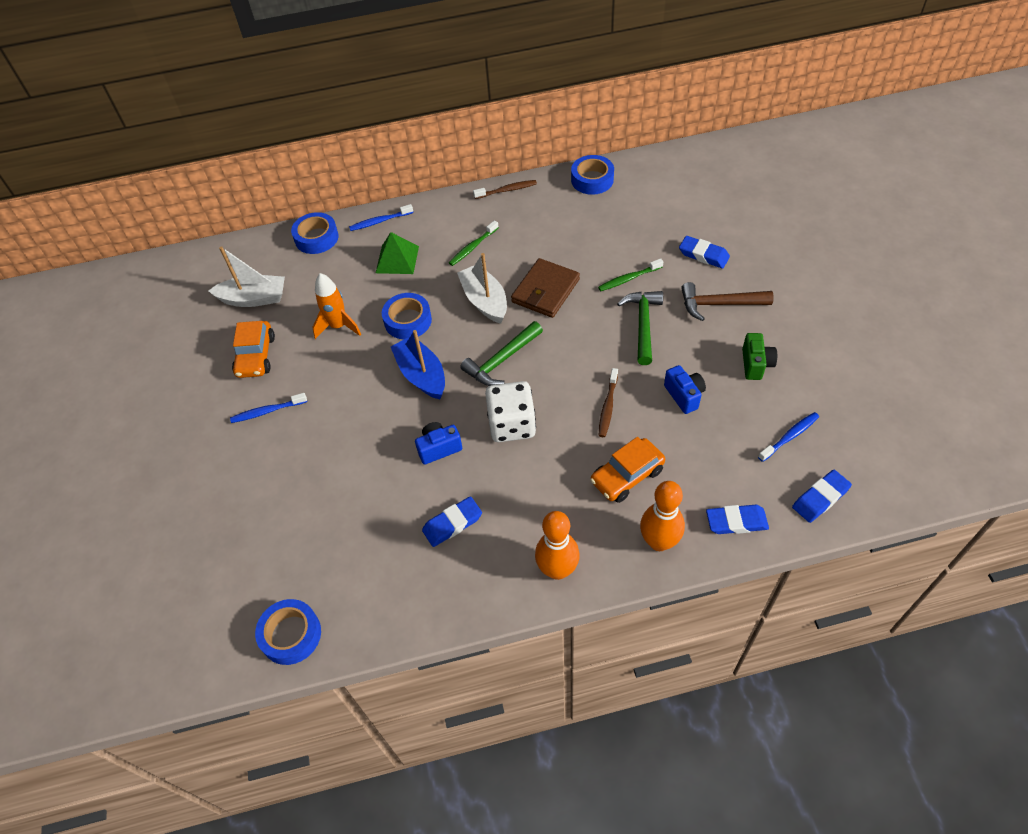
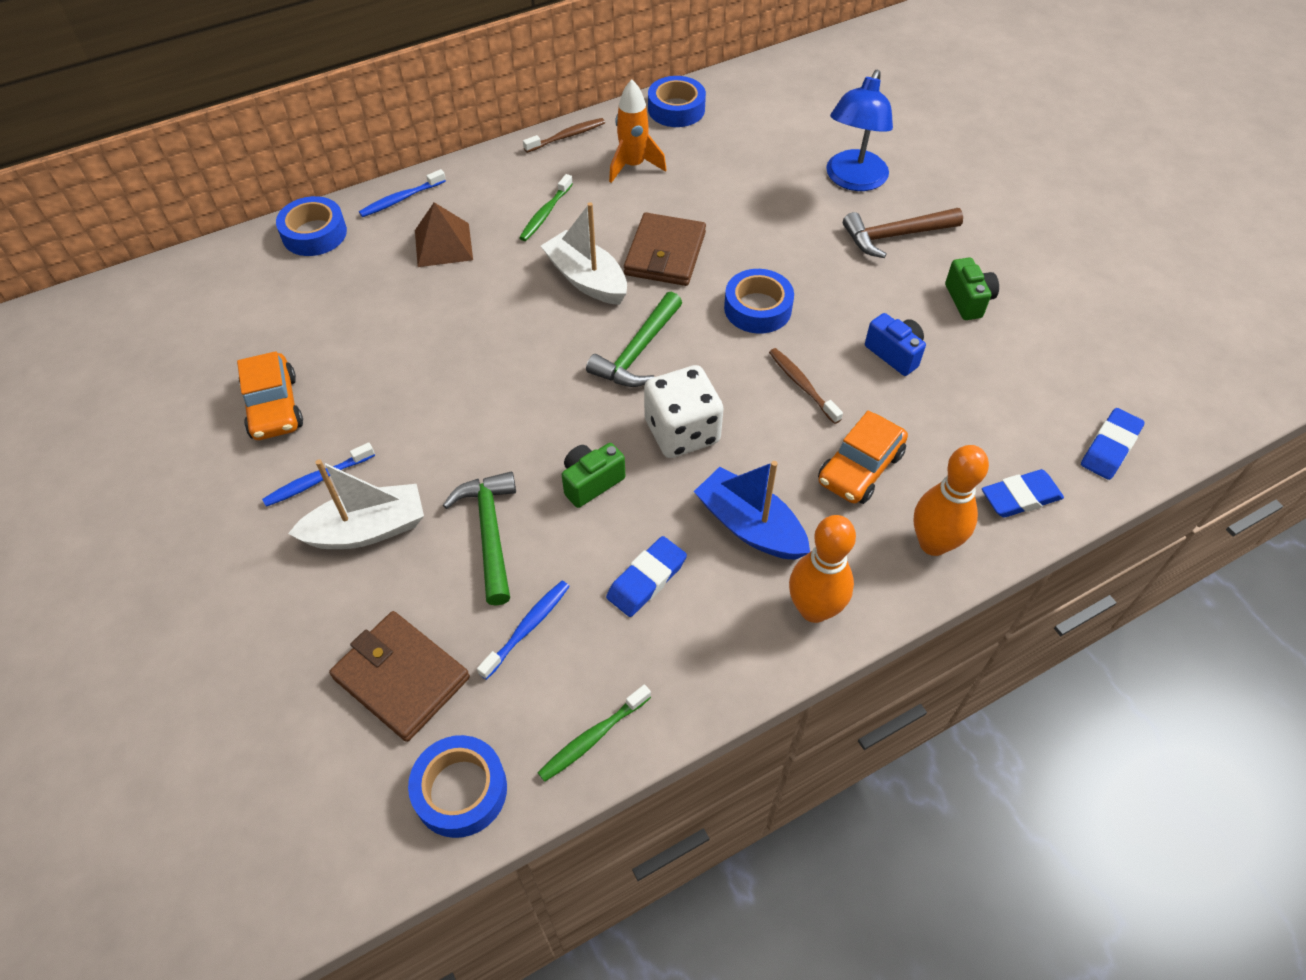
camera: 20 degrees left, 0 degrees up
(254, 298) = (245, 329): white boat -> white boat (367, 530)
(278, 554) = (401, 678): none -> brown wallet
(338, 326) = (387, 346): orange rocket -> orange rocket (633, 166)
(397, 259) = (443, 245): green pyramid -> brown pyramid
(408, 321) = (487, 322): blue tape -> blue tape (757, 308)
(422, 375) = (532, 390): blue boat -> blue boat (750, 526)
(439, 448) = (591, 482): blue camera -> green camera
(608, 407) = (802, 385): brown toothbrush -> brown toothbrush turned 150 degrees clockwise
(629, 279) = (769, 222): green toothbrush -> green toothbrush (593, 737)
(643, 324) = (808, 275): green hammer -> green hammer (489, 532)
(703, 255) = (853, 180): blue eraser -> blue lamp
(789, 436) = (1043, 380): blue toothbrush -> blue toothbrush (527, 628)

